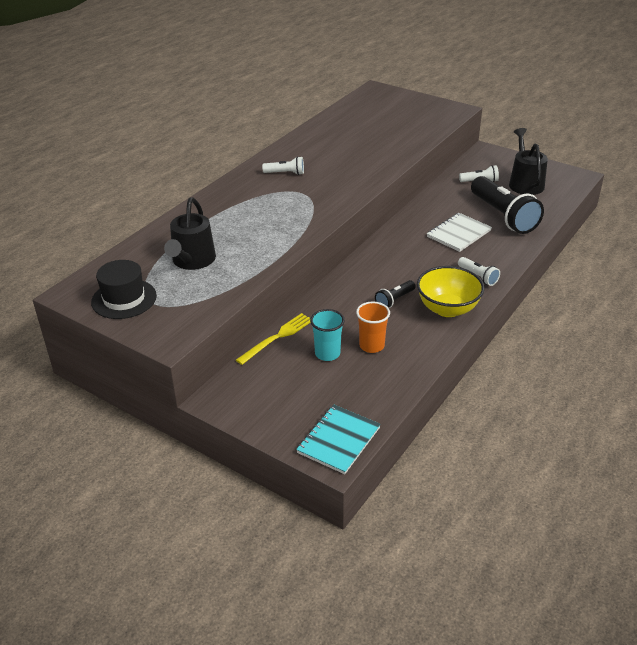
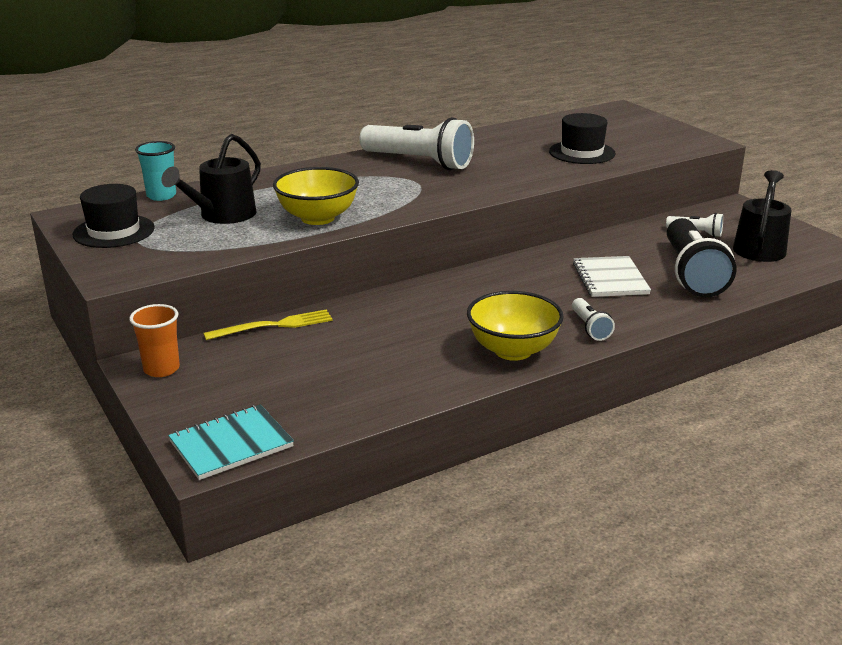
camera: 25 degrees right, 10 degrees down
(264, 244) = (317, 218): none -> yellow bowl
(285, 173) = (419, 162): white flashlight -> white flashlight, size x2.16
(327, 353) = (314, 356): turquoise cup -> turquoise cup (161, 196)
(371, 346) = (375, 362): orange cup -> orange cup (161, 369)
(387, 138) = (582, 152): none -> black hat
(394, 300) = (453, 325): black flashlight -> none
(458, 234) = (610, 279): white notebook -> white notebook turned 75 degrees counterclockwise

